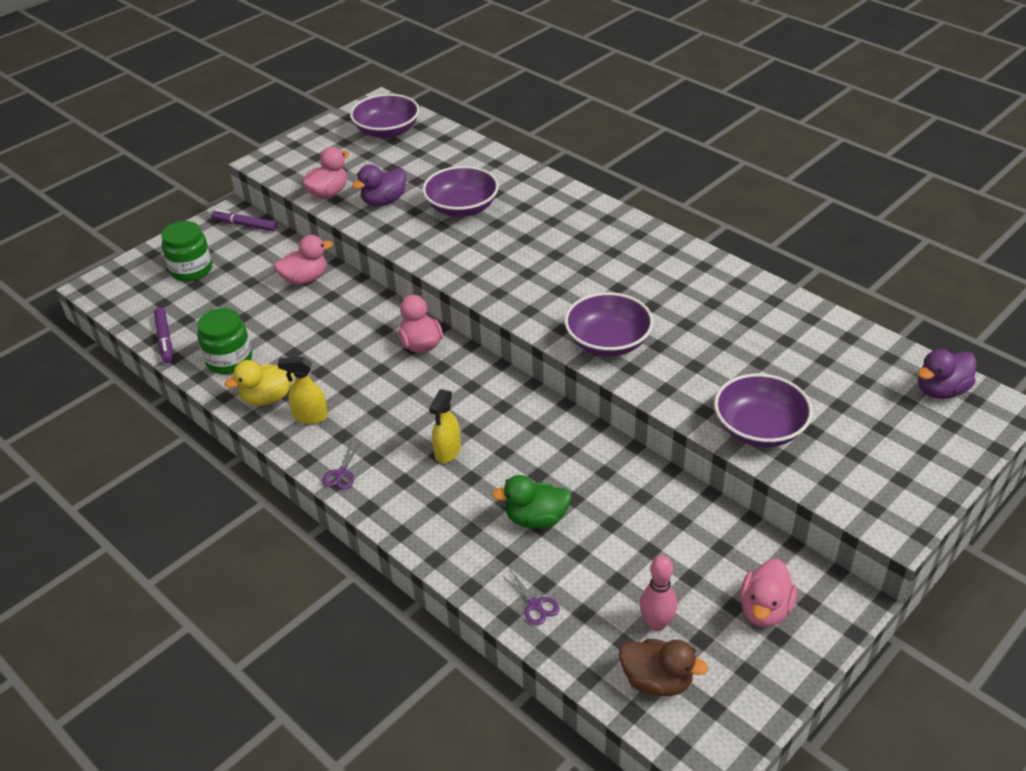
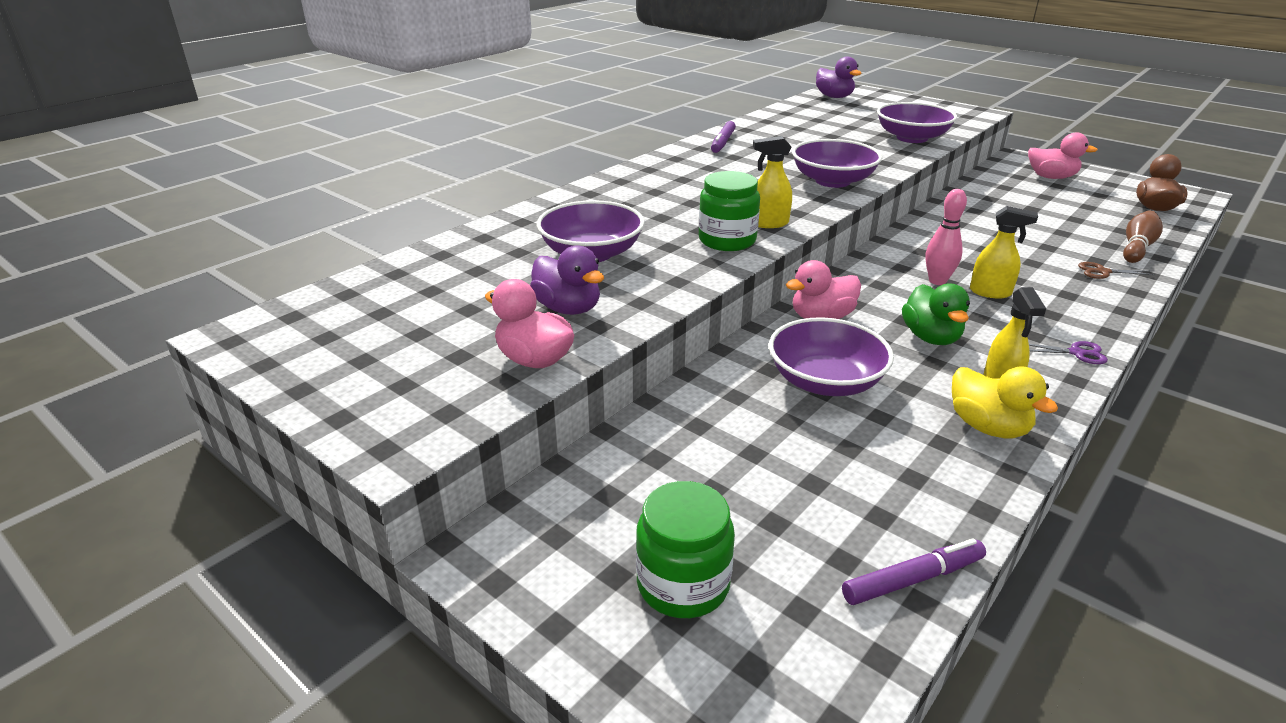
camera: 95 degrees left, 10 degrees down
(229, 360) = (928, 481): green jar -> green jar (727, 240)
(245, 225) = (525, 527): purple marker -> purple marker (723, 142)
(305, 279) = (697, 426): pink duck -> none
(387, 131) = (346, 321): purple bowl -> purple bowl (825, 381)
(479, 549) = (1103, 272): none -> brown scissors
(507, 292) = (768, 223): none -> yellow spray bottle
(535, 605) = (1137, 247): purple scissors -> brown bowling pin
(536, 519) = (1041, 249): green duck -> green duck (931, 337)
(656, 624) = (1103, 207): pink bowling pin -> pink bowling pin (937, 281)

